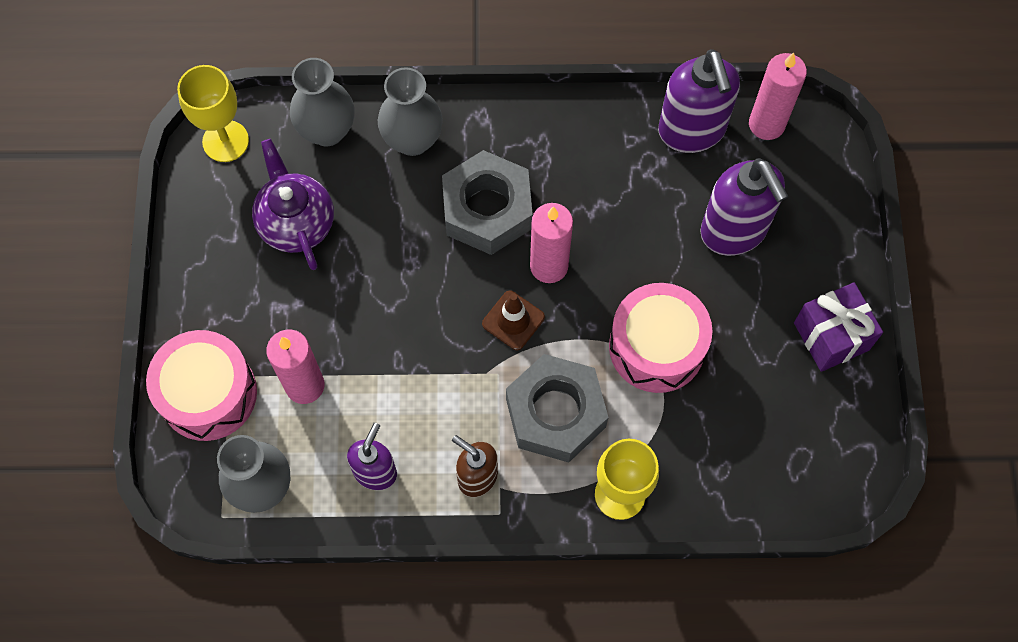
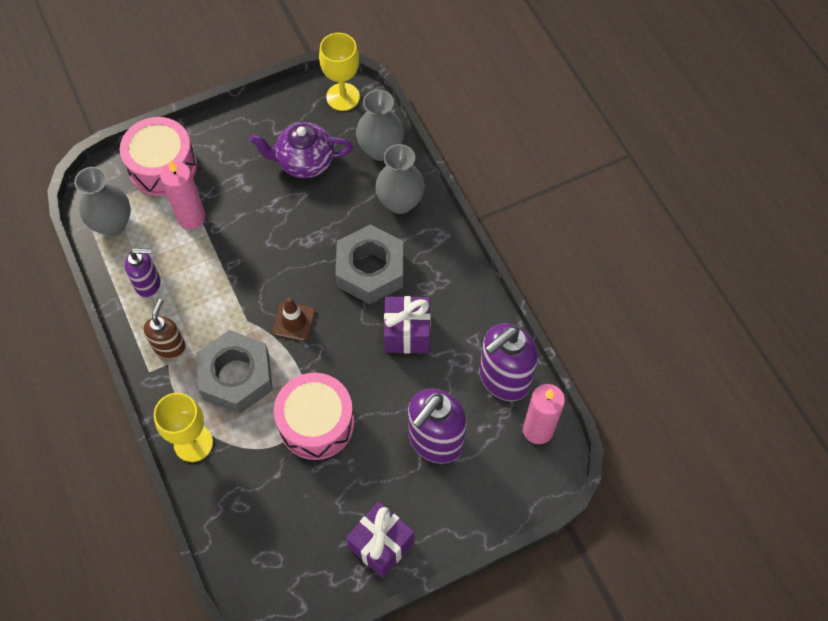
camera: 65 degrees right, 5 degrees down
(296, 222) = (304, 162): purple teapot -> purple teapot turned 135 degrees counterclockwise
(549, 266) = (346, 327): pink candle -> none
(589, 204) = (407, 333): none -> purple gift

